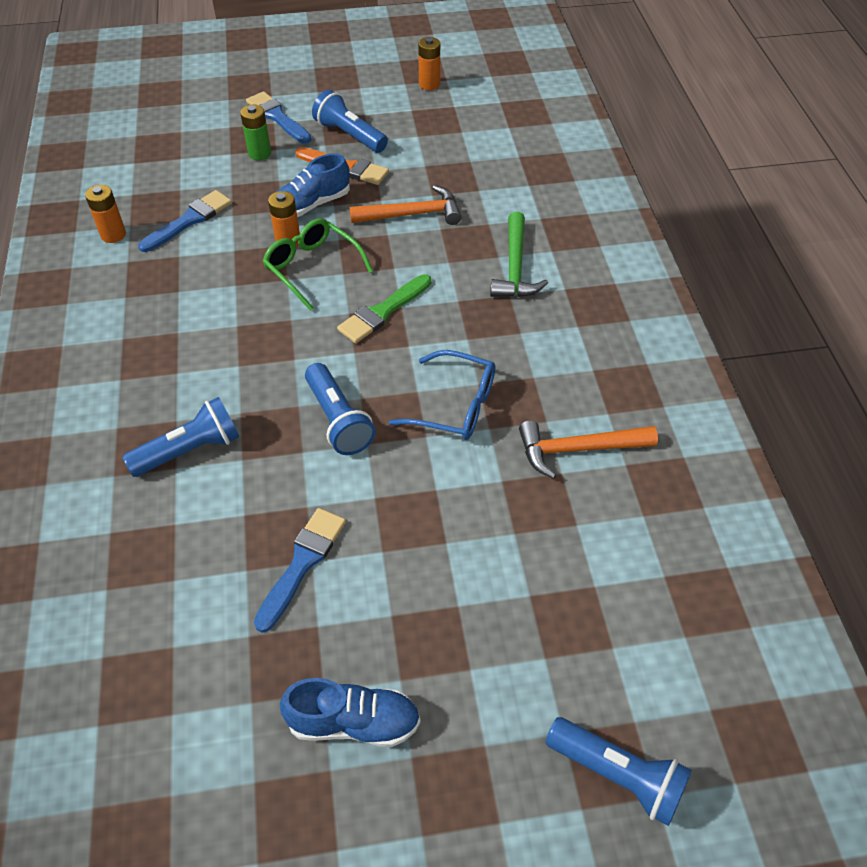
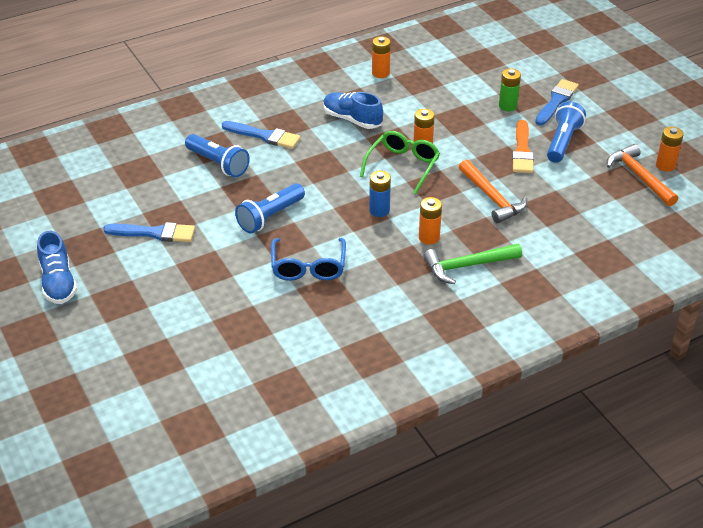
camera: 70 degrees right, 10 degrees down
(189, 220) = (415, 98): blue brush -> blue brush (264, 136)
(311, 205) = (468, 146): blue shoe -> blue shoe (352, 119)
(383, 311) = (379, 210): green brush -> blue battery
(453, 283) = (429, 237): none -> orange battery
(578, 449) = (297, 337): orange hammer -> orange hammer (639, 177)
(618, 775) = (53, 402): blue flashlight -> none

